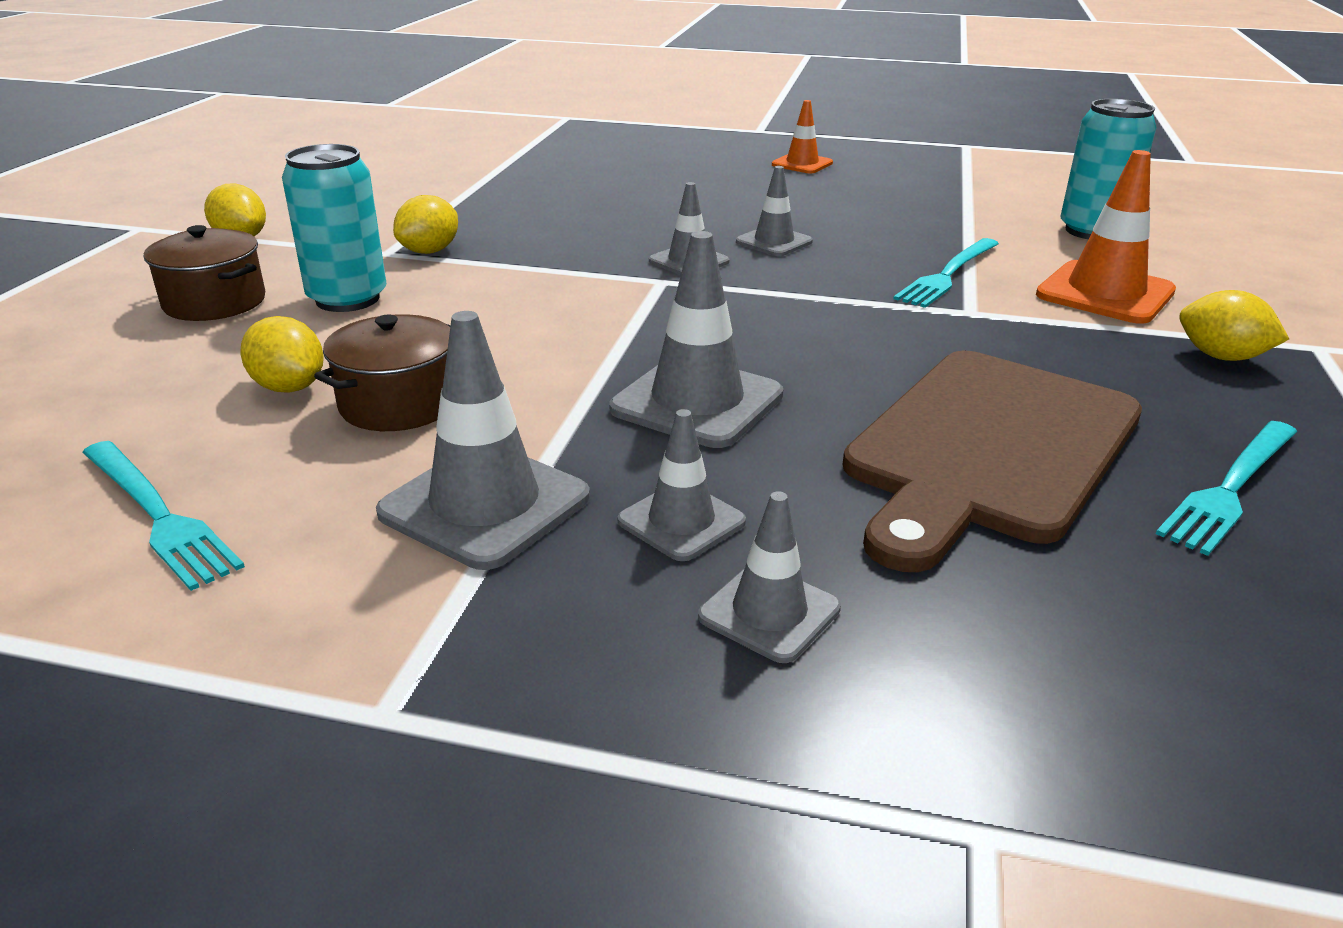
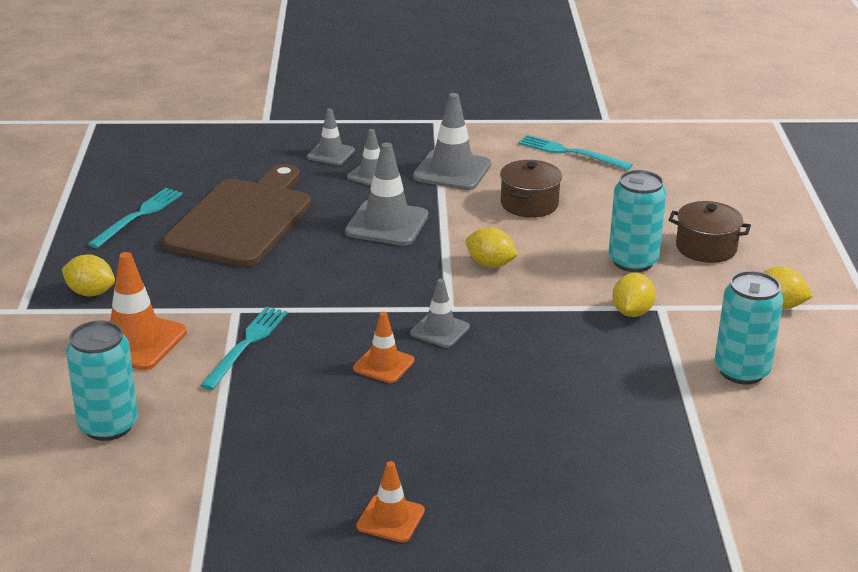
camera: 165 degrees right, 0 degrees up
(289, 387) = (591, 205): yellow lemon -> yellow lemon (490, 264)
(383, 200) = (741, 371): none -> turquoise can
(774, 242) = (383, 365): grey traffic cone -> orange traffic cone

